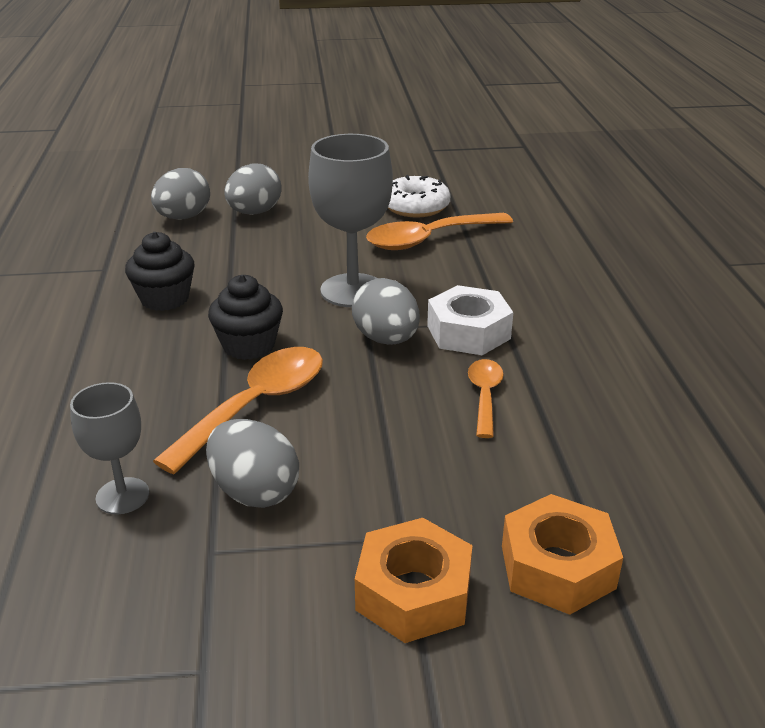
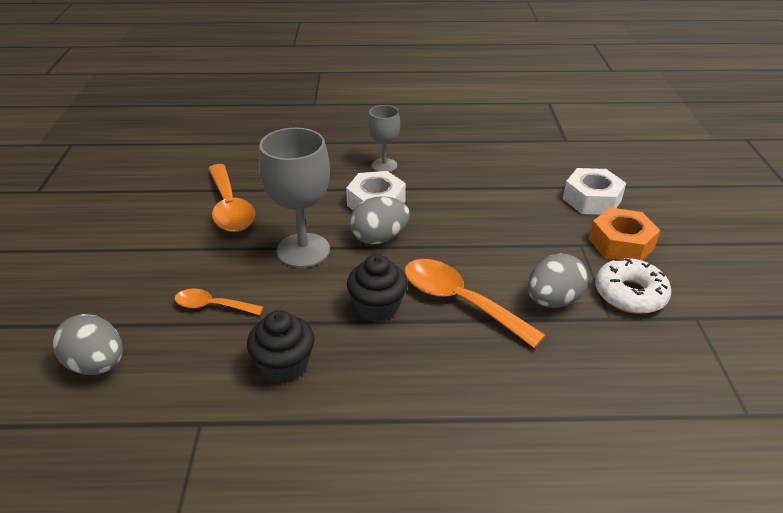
camera: 85 degrees left, 5 degrees up
(122, 496) = (566, 365): grey goblet -> grey goblet (384, 165)
(254, 212) = (117, 309): grey egg -> none
(415, 206) = (163, 209): white donut -> white donut (630, 294)
(484, 396) = (450, 205): orange spoon -> orange spoon (212, 306)
(557, 567) = (592, 199): orange nut -> white nut

